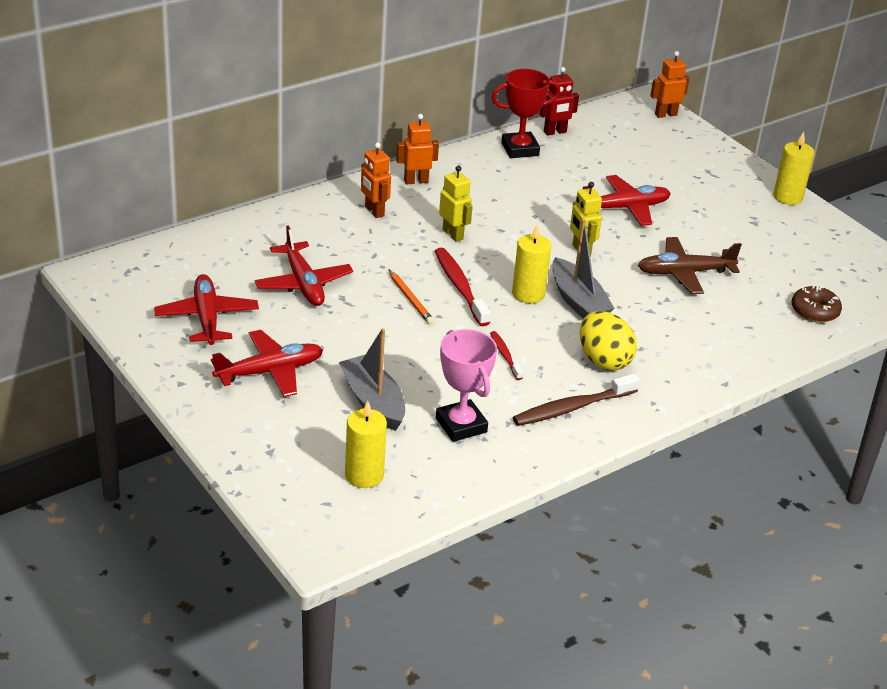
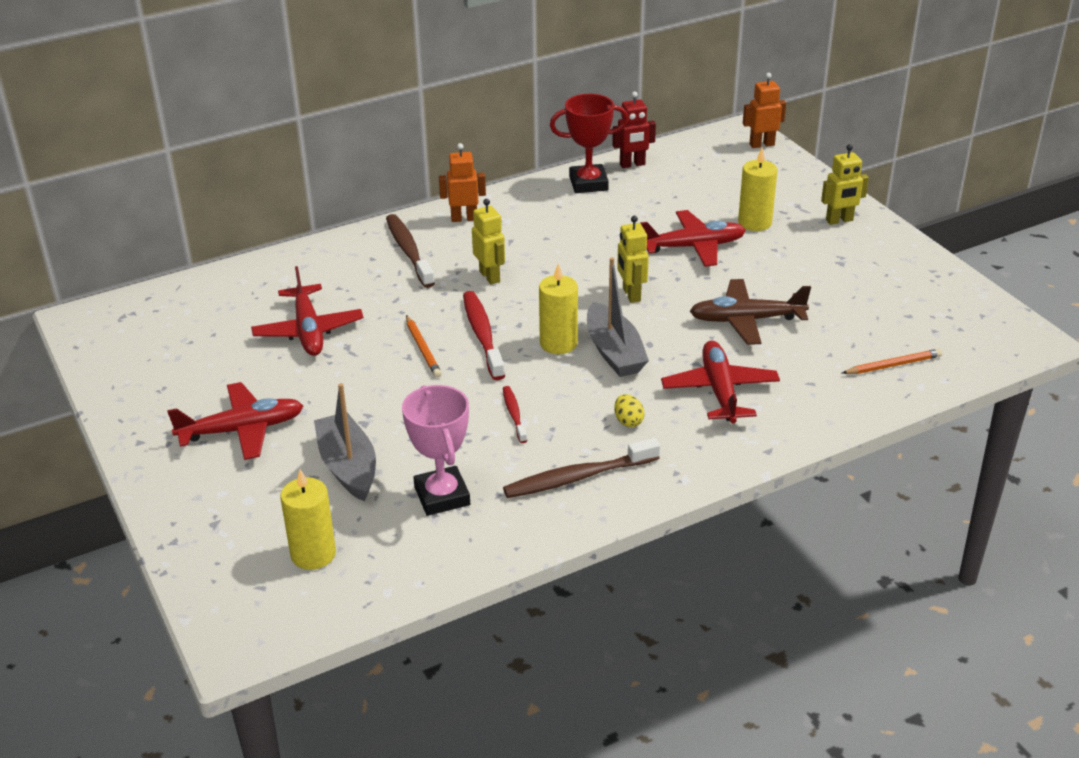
camera: 10 degrees right, 0 degrees up
(207, 318) = (191, 368): red plane -> red plane (719, 390)
(374, 211) = (409, 251): orange robot -> brown toothbrush
(603, 360) = (628, 421): yellow egg -> yellow egg, size x0.47
(746, 185) = (839, 220): none -> yellow robot
(787, 197) = (885, 234): yellow candle -> yellow candle (754, 222)
(814, 311) = (893, 365): brown donut -> orange pencil

